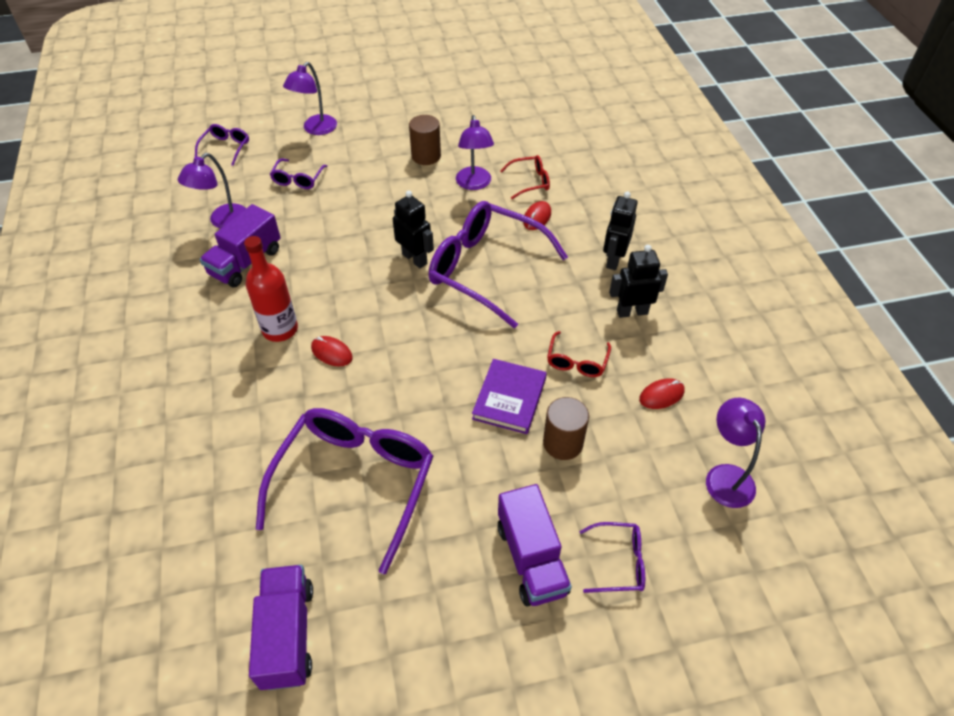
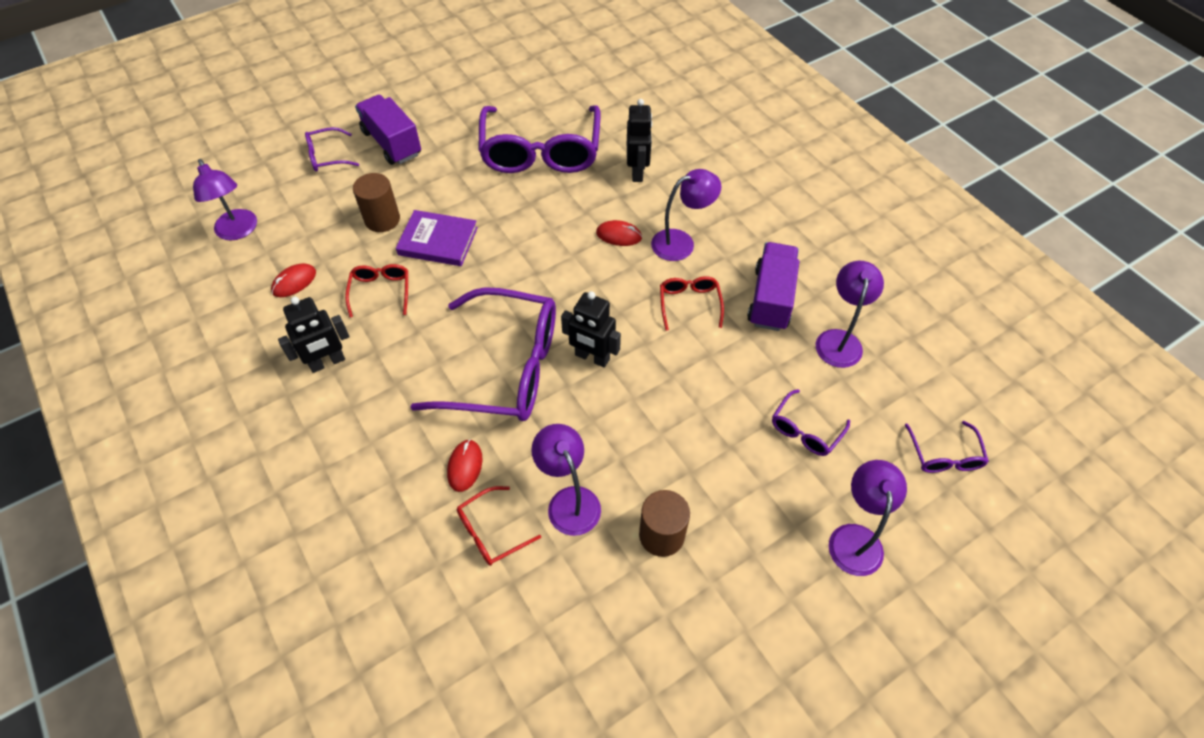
camera: 160 degrees right, 5 degrees up
(280, 329) = (681, 242): red bottle -> purple lamp
(287, 635) = (538, 73): purple truck -> none
(298, 179) = (805, 430): purple glasses -> purple glasses turned 135 degrees counterclockwise
(313, 276) = (689, 303): none -> red glasses
(509, 398) = (438, 241): purple book -> purple book turned 75 degrees counterclockwise
(613, 260) = (354, 428): black robot -> black robot (637, 172)

